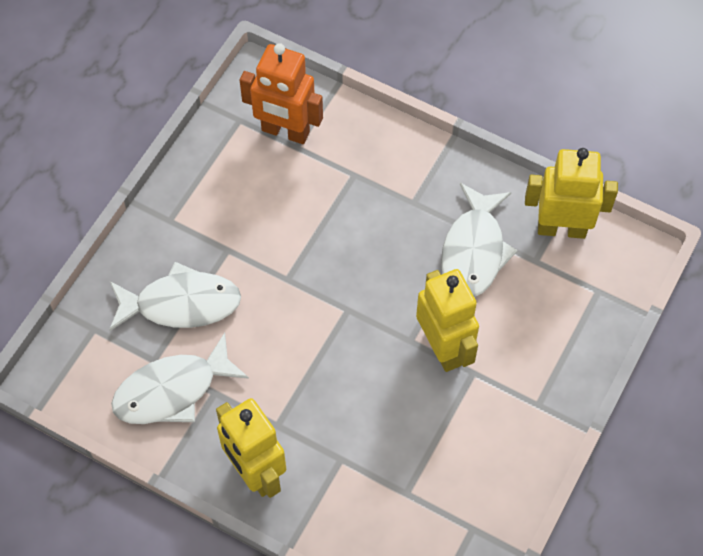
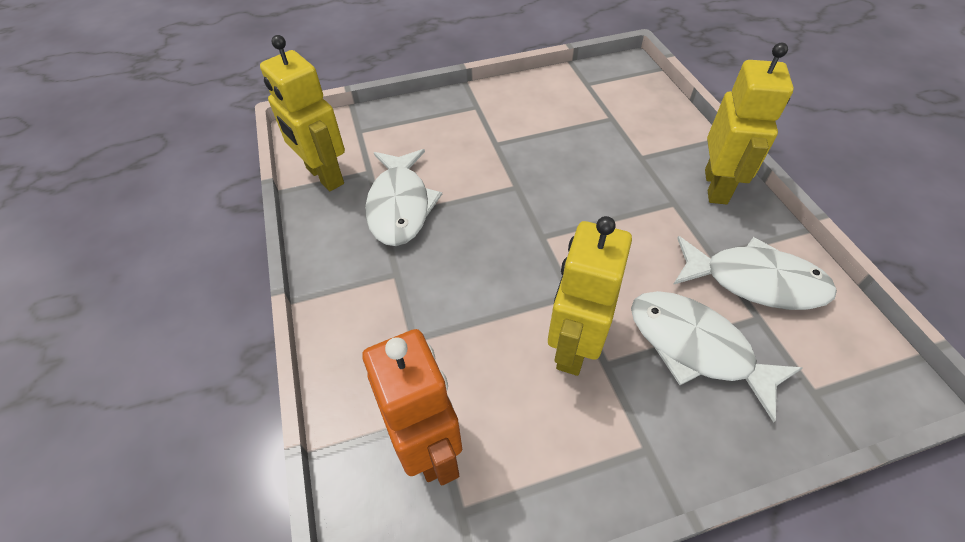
camera: 135 degrees left, 10 degrees down
(443, 348) = (498, 167): yellow robot -> yellow robot (573, 346)
(474, 251) = (400, 206): white fish -> white fish turned 120 degrees clockwise

